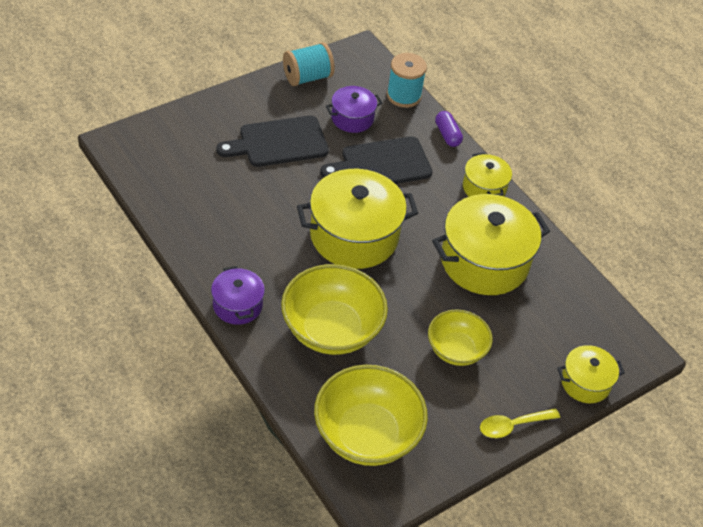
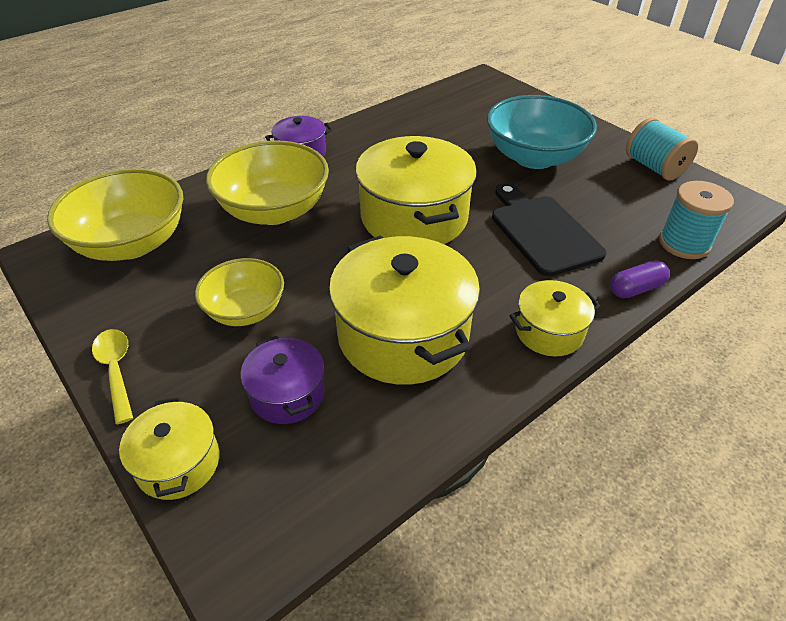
camera: 90 degrees right, 5 degrees down
(278, 143) = (534, 157): black cutting board -> turquoise bowl
(352, 118) = (608, 204): purple pot -> purple pot (287, 394)

